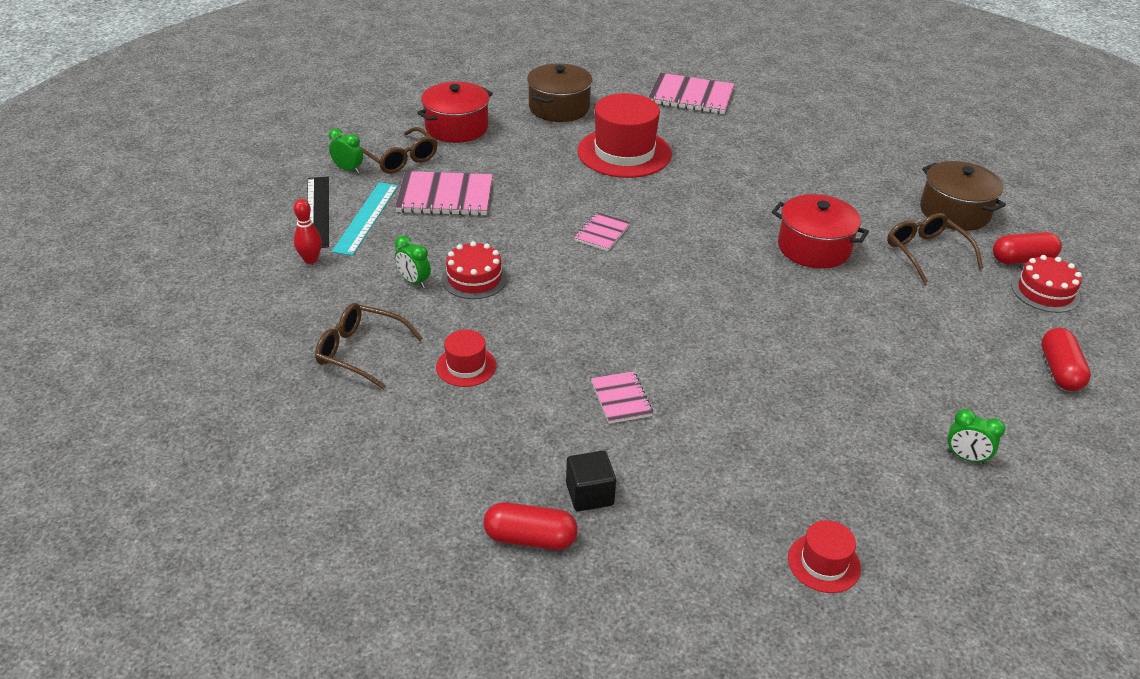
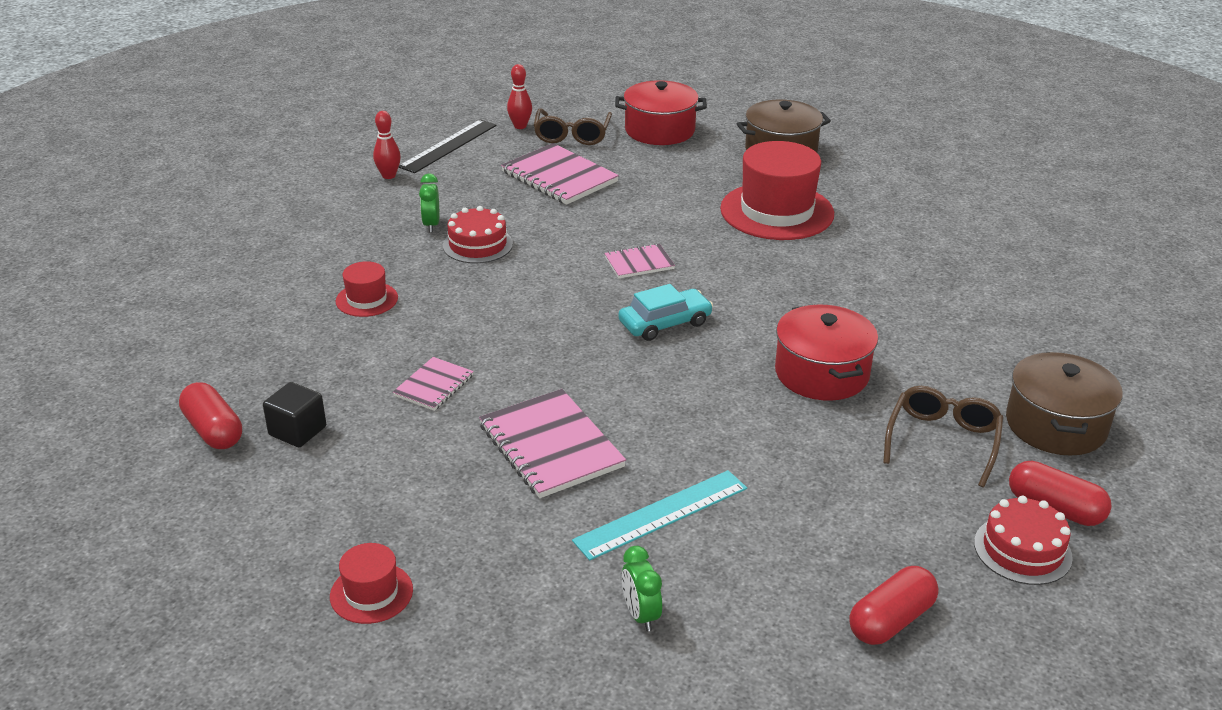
camera: 45 degrees right, 5 degrees down
(348, 169) = (520, 126): green clock -> red bowling pin
(361, 352) = (317, 252): brown glasses -> none
(366, 218) = (474, 165): turquoise ruler -> turquoise ruler (661, 514)
(684, 266) = (665, 323): none -> turquoise car
(691, 96) = (937, 193): pink notebook -> pink notebook (550, 446)

